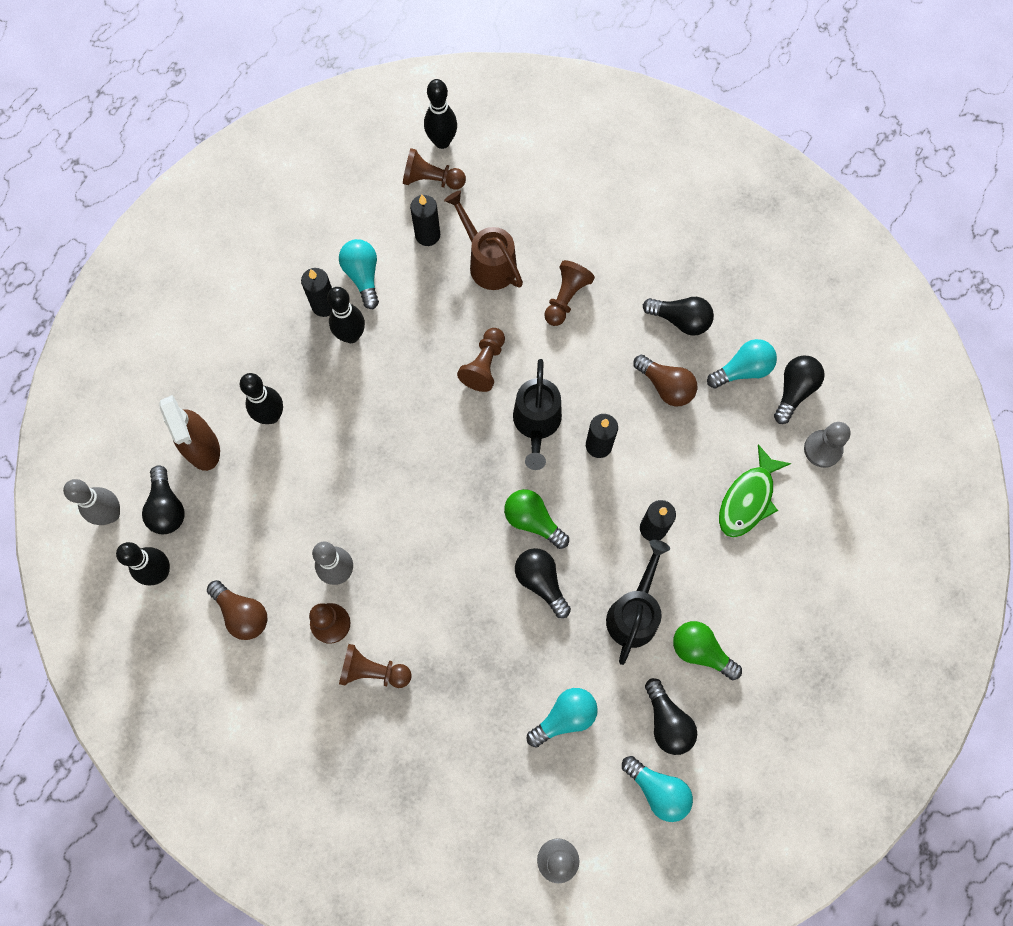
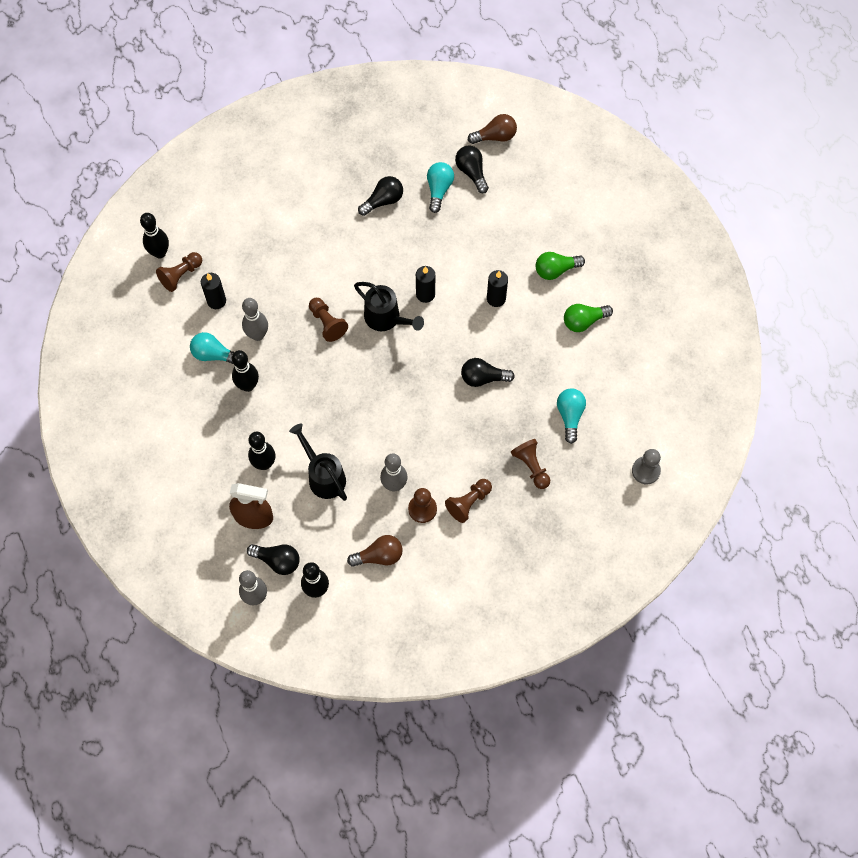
camera: 55 degrees left, 5 degrees down
(324, 305) = (215, 389): black candle -> none
(417, 303) = (257, 335): none -> grey bowling pin
(488, 262) = (262, 279): brown watering can -> none
(533, 521) = (443, 359): green light bulb -> green light bulb (555, 270)
(566, 298) = (320, 252): brown pawn -> brown pawn (531, 466)
(634, 613) = (537, 340): black watering can -> black watering can (323, 476)
(658, 790) = (644, 394): turquoise light bulb -> none
(666, 386) = (417, 235): brown light bulb -> brown light bulb (495, 136)
(667, 722) = (610, 364): black light bulb -> none
(748, 499) = (516, 239): green fish -> none
(822, 449) = (516, 182): grey pawn -> none

